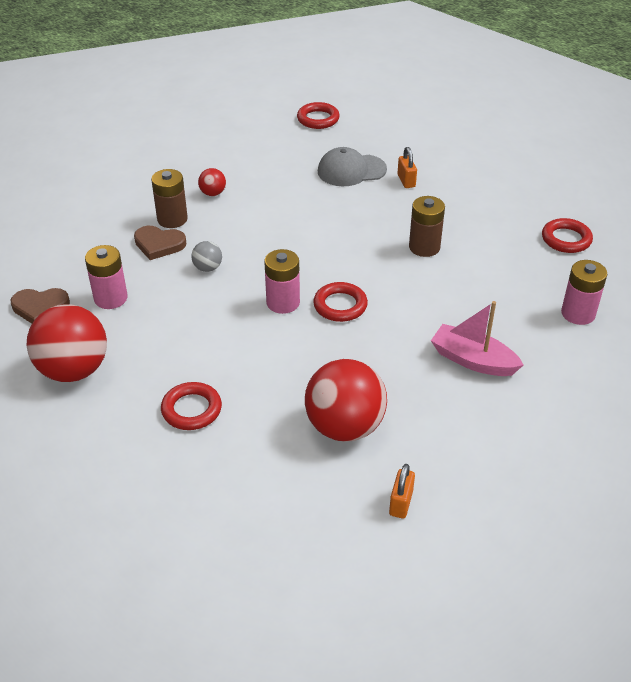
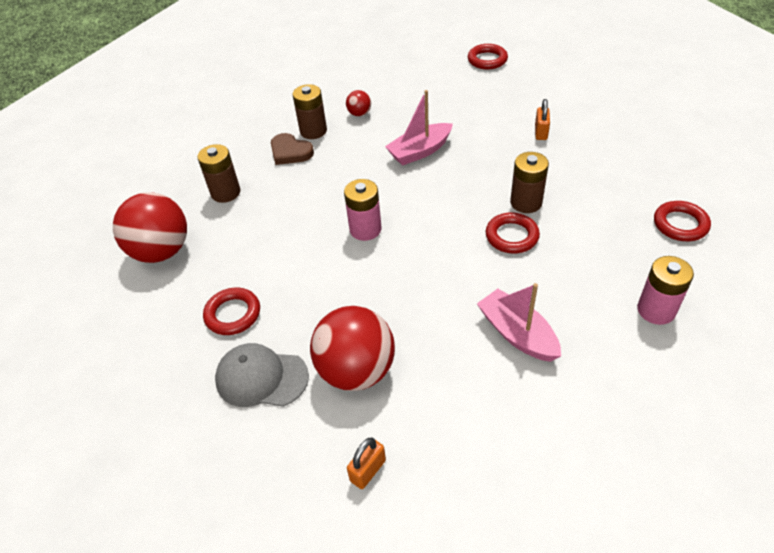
camera: 25 degrees right, 5 degrees up
(40, 307) = (168, 189): brown heart -> none
(110, 298) = (225, 193): pink battery -> brown battery
(207, 268) = (318, 182): grey ball -> none
(297, 219) = (420, 151): none -> pink boat
(340, 305) = (415, 244): red ring -> red ring (512, 236)
(351, 170) = (493, 113): grey cap -> grey cap (261, 378)

